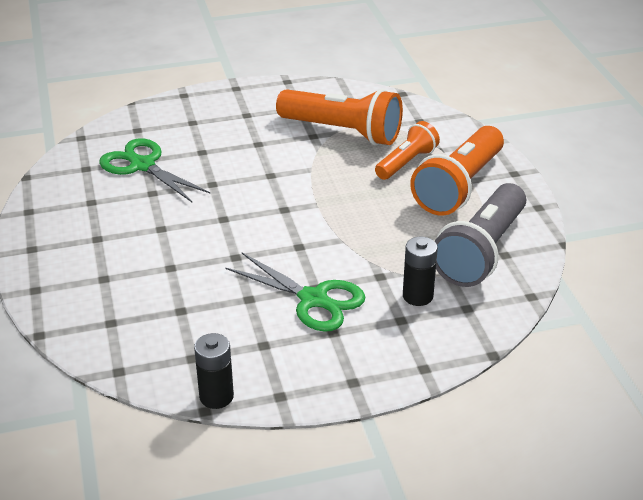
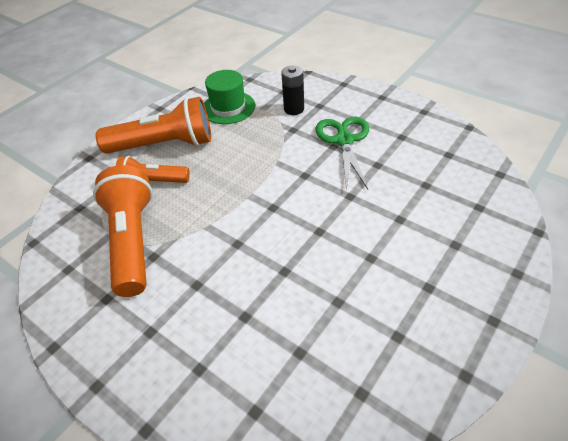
camera: 125 degrees left, 10 degrees up
(142, 165) = (309, 345): green scissors -> none
(216, 396) = (456, 129): black battery -> none
(481, 252) = (228, 107): grey flashlight -> green hat

